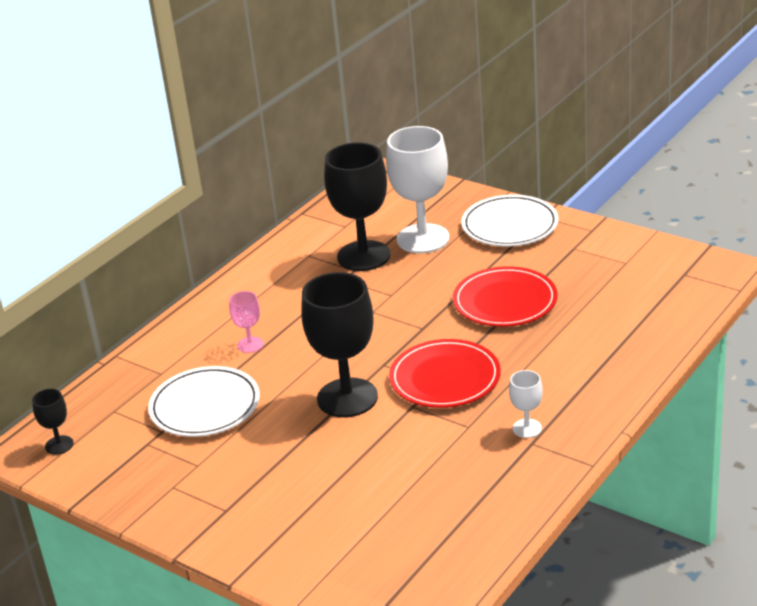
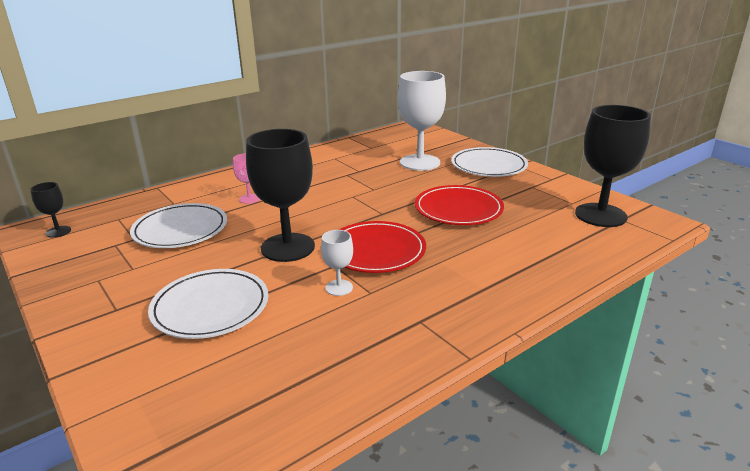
camera: 15 degrees right, 5 degrees down
(321, 483) = (210, 307): none -> white plate
(363, 256) = (371, 164): black goblet -> black goblet (600, 215)
(527, 428) = (423, 307): white goblet -> white goblet (339, 287)

